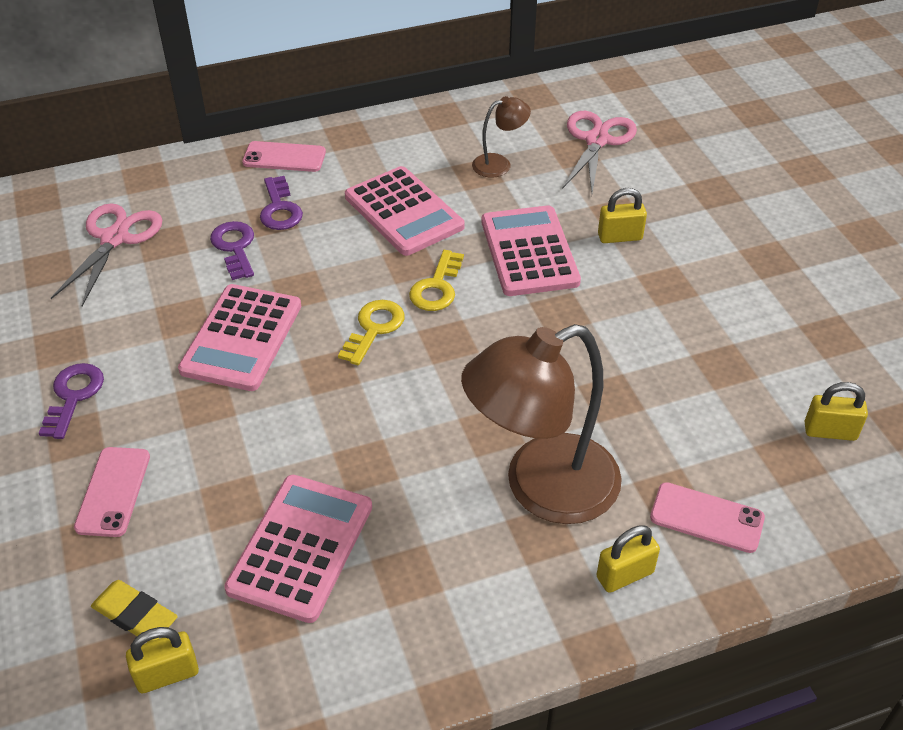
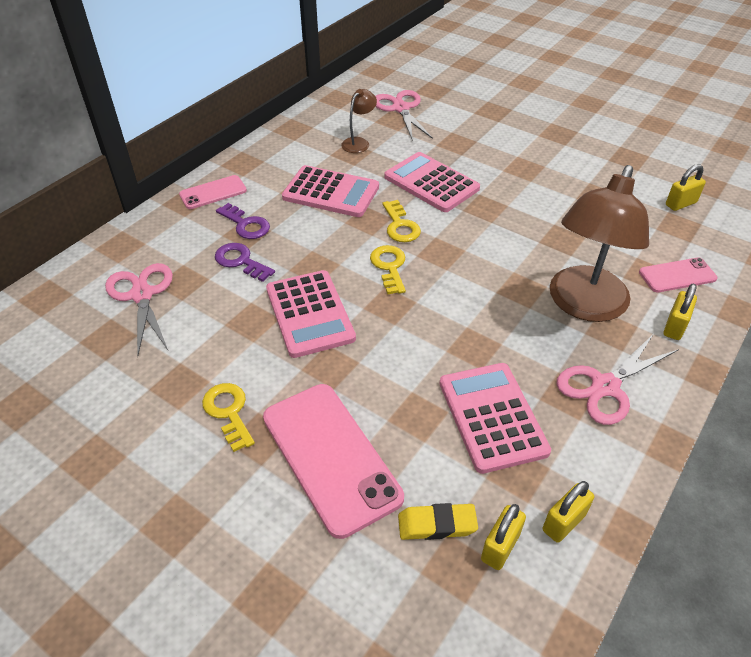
camera: 35 degrees left, 0 degrees up
(73, 396) = (228, 412): purple key -> yellow key
(113, 491) = (330, 457): pink phone -> pink phone, size x1.86
(456, 591) = (605, 387): none -> pink scissors
(620, 237) = (471, 154): yellow padlock -> yellow padlock (563, 522)

